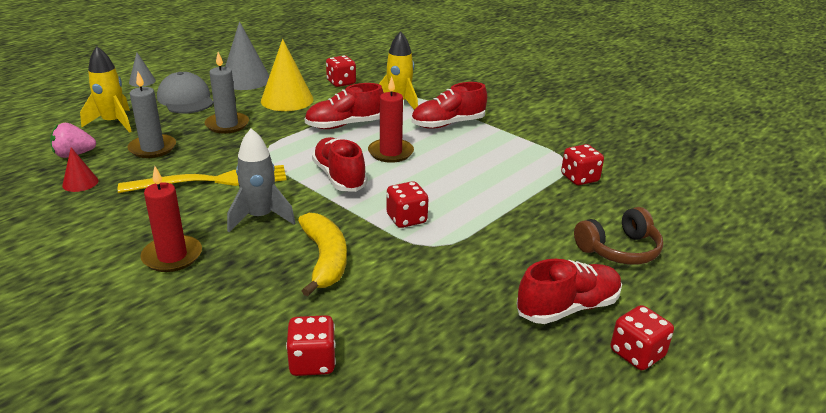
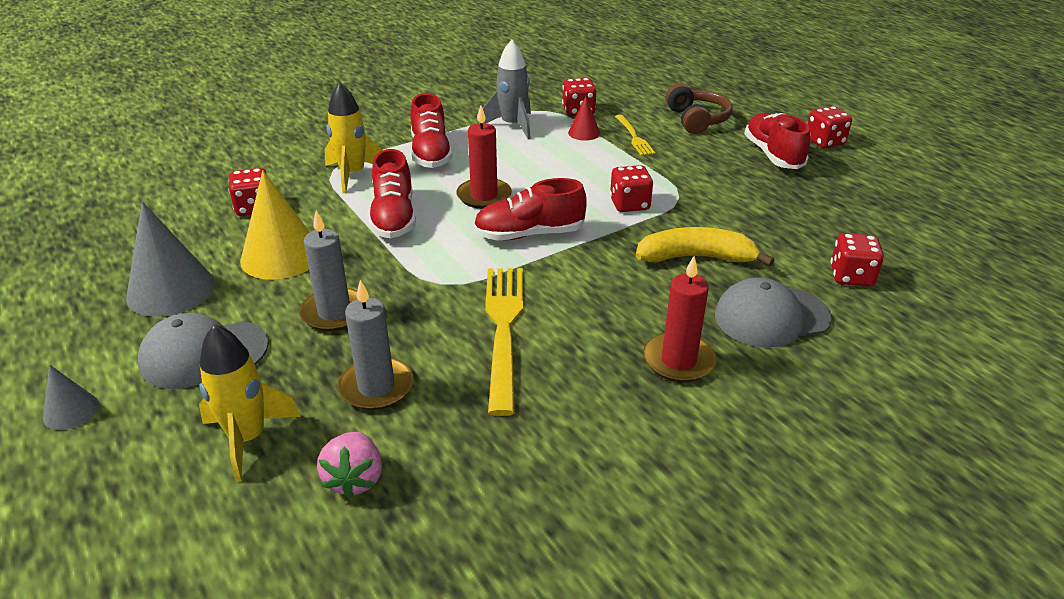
camera: 75 degrees left, 5 degrees up
(80, 183) = (461, 461): red cone -> red cone (584, 133)
(235, 305) = (771, 317): none -> grey cap
(260, 217) = (605, 294): grey rocket -> grey rocket (512, 126)
(546, 213) = (634, 137): none -> yellow fork

